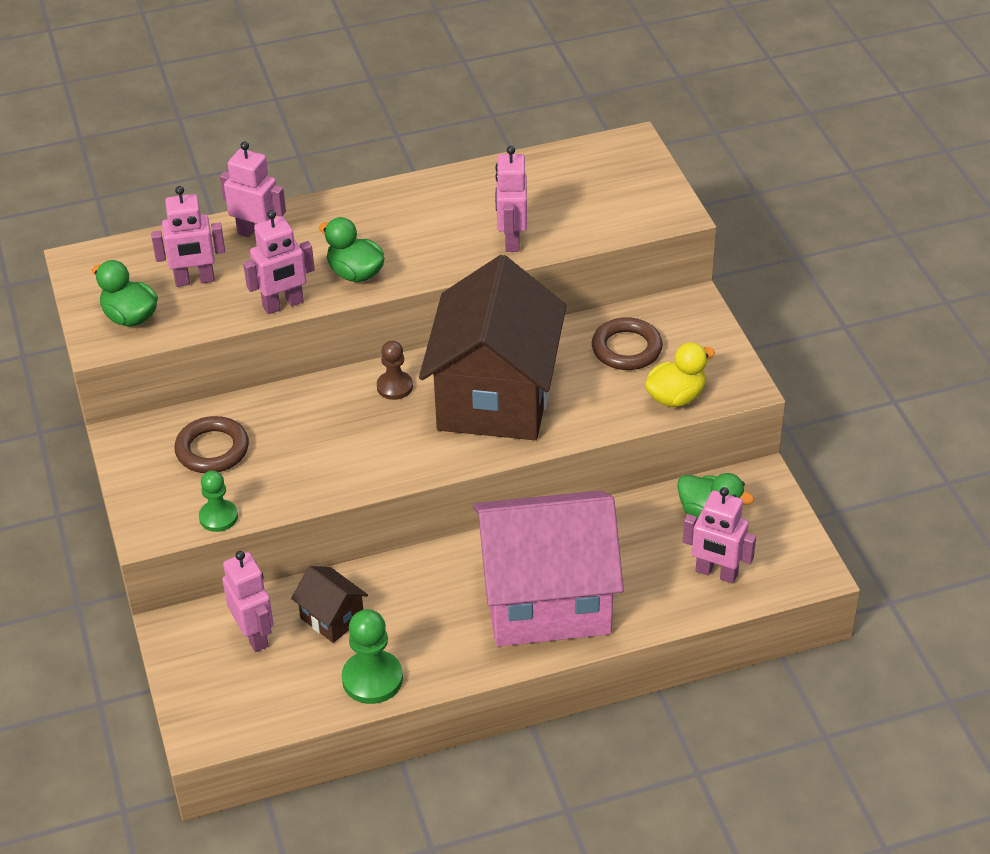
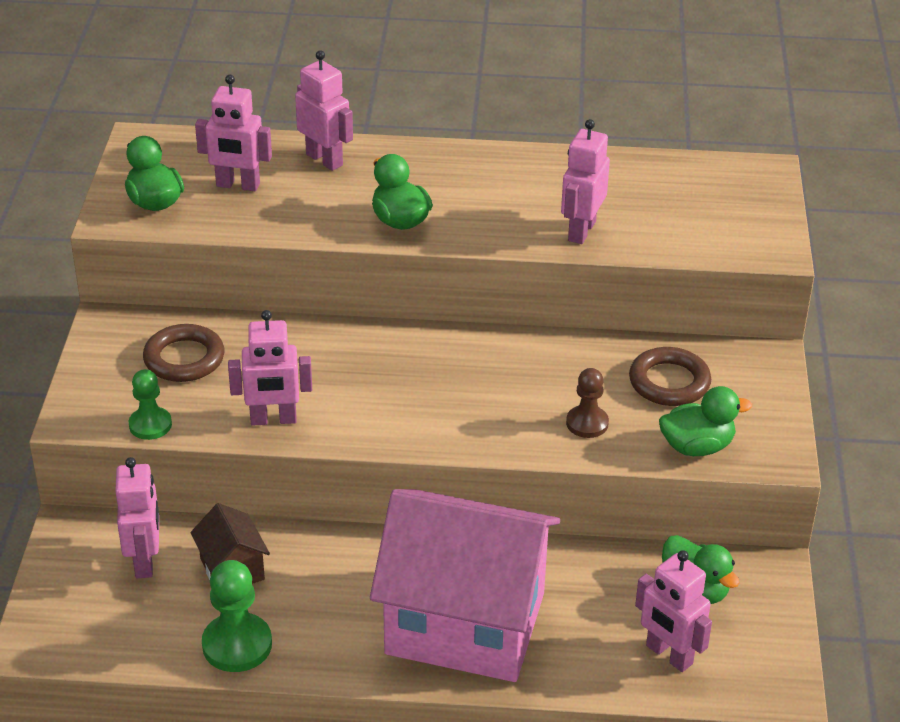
camera: 20 degrees right, 5 degrees down
(283, 305) = (309, 231): pink robot -> pink robot (273, 420)
(394, 387) = (401, 351): brown pawn -> brown pawn (587, 423)
(495, 397) = (500, 391): brown house -> none
(676, 397) = (697, 447): yellow duck -> green duck

